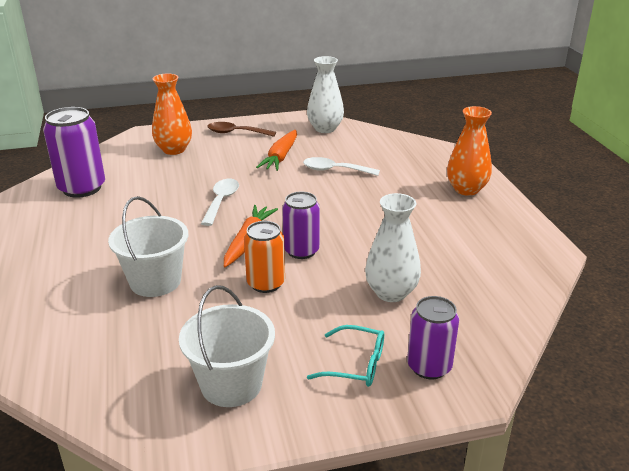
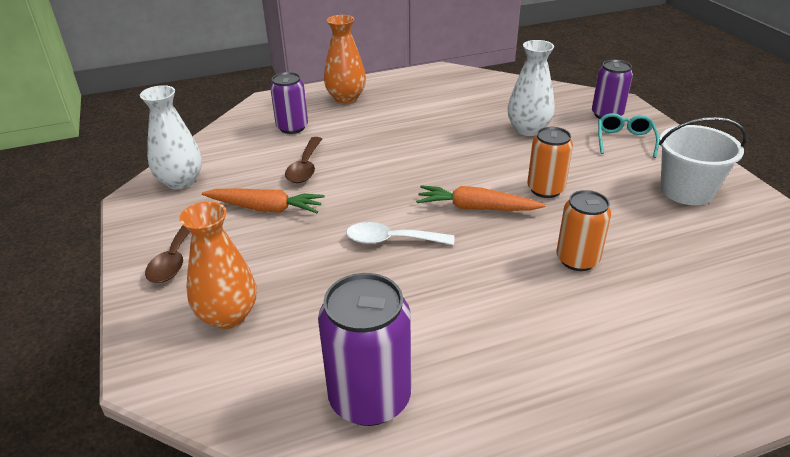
camera: 95 degrees left, 5 degrees up
(155, 281) = (577, 260): white bucket -> orange can
(301, 251) = (482, 175): purple can -> purple can (292, 127)
(335, 170) = (305, 167): white spoon -> brown spoon

